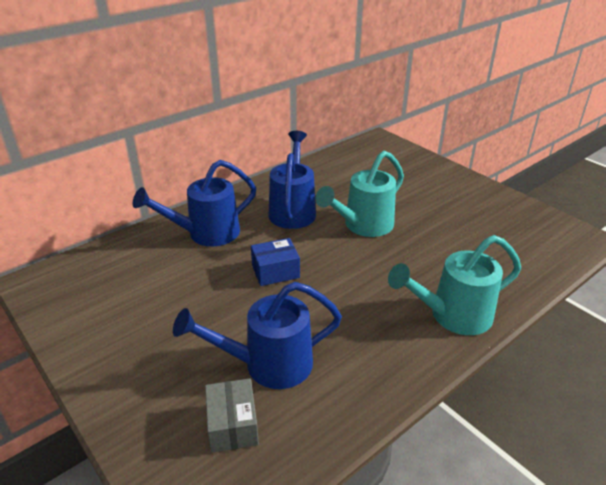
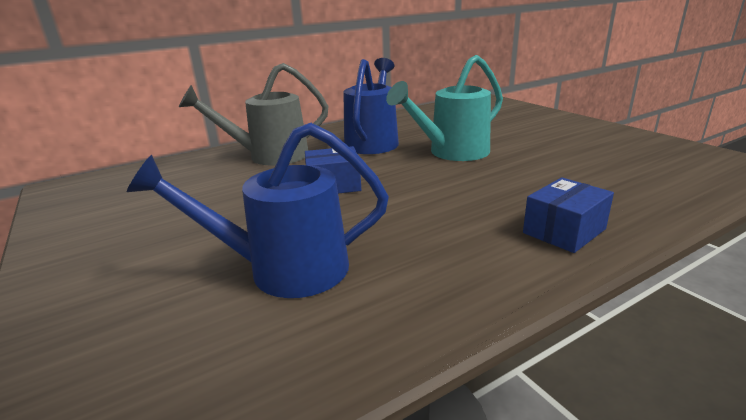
camera: 10 degrees right, 10 degrees down
(206, 233) = (269, 156): blue watering can -> grey watering can
(232, 425) = (196, 337): grey box -> none
(452, 315) = (564, 231): turquoise watering can -> blue box

